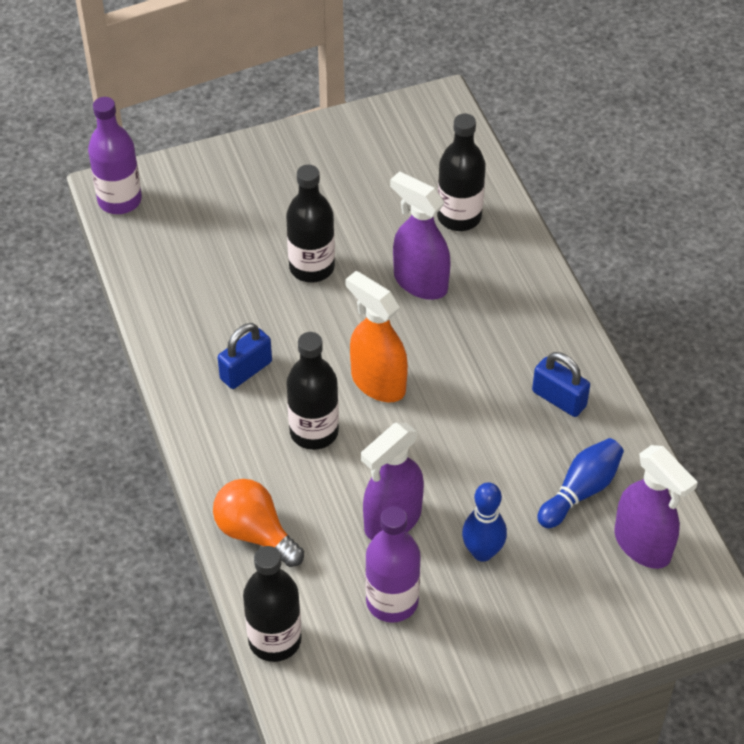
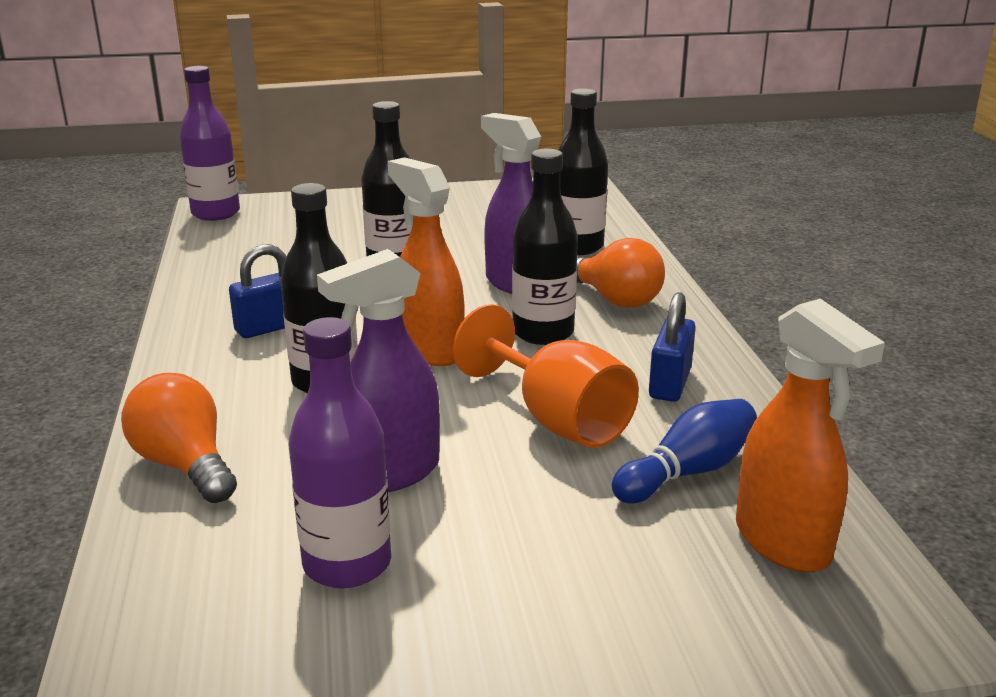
camera: 10 degrees right, 25 degrees down
(275, 640) = (131, 589): black bottle -> black bottle (543, 333)
(482, 552) = (516, 522): blue bowling pin -> none
(487, 450) = (557, 419): none -> orange goblet
(503, 295) = (615, 299): none -> orange light bulb
(559, 399) = (670, 383): blue padlock -> blue padlock turned 60 degrees clockwise
(643, 545) = (783, 542): purple spray bottle -> orange spray bottle

